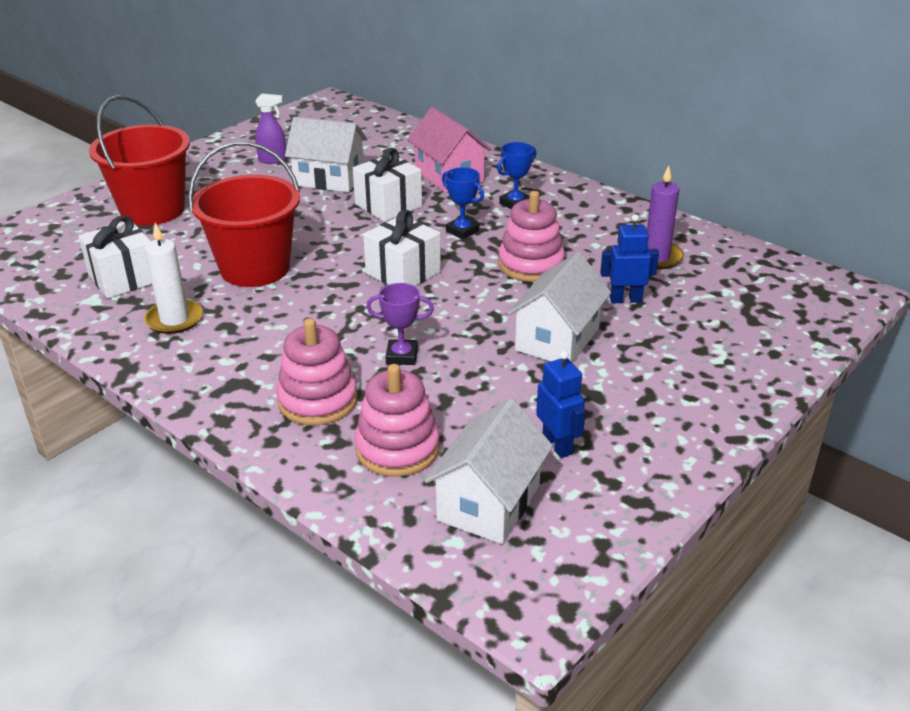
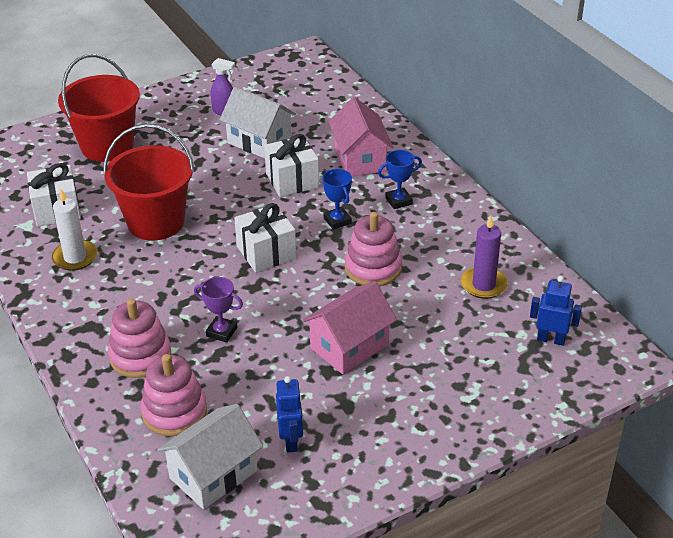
camera: 20 degrees right, 5 degrees up
(557, 339) = (349, 346): white house -> pink house
(625, 300) = (429, 321): blue robot -> blue robot (551, 339)

